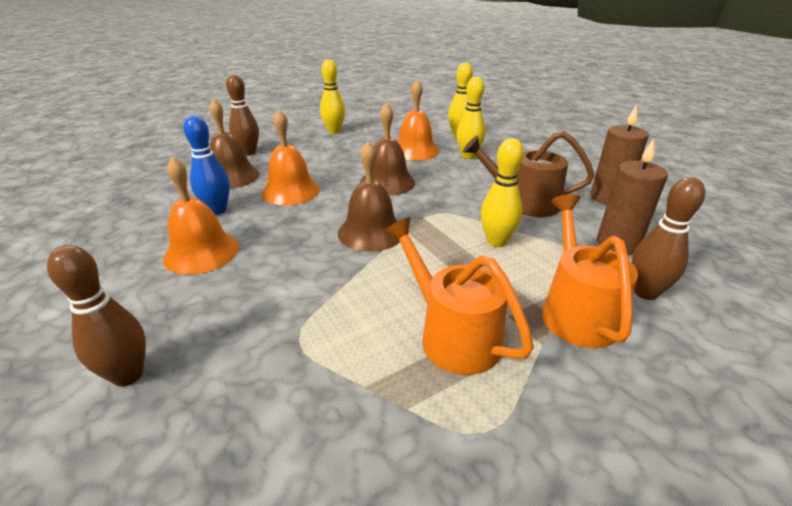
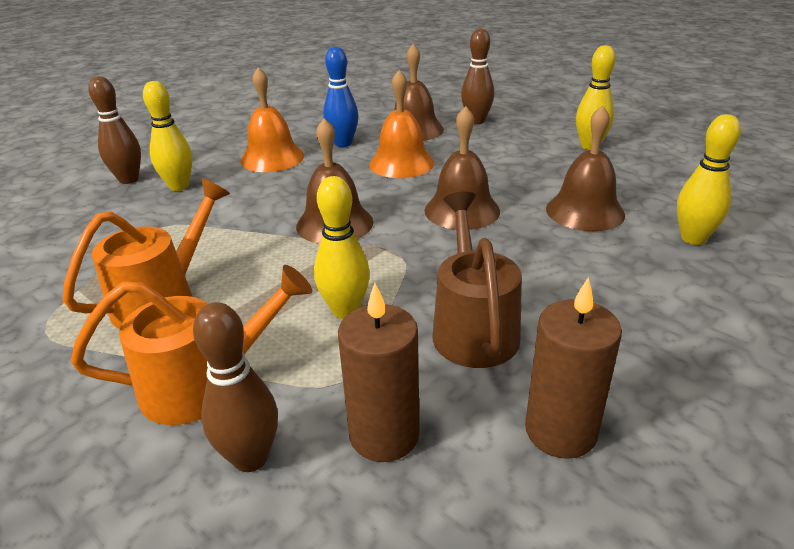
camera: 75 degrees right, 0 degrees up
(415, 150) = (585, 211): orange bell -> brown bell
(468, 156) = (609, 258): yellow bowling pin -> yellow bowling pin (179, 186)

